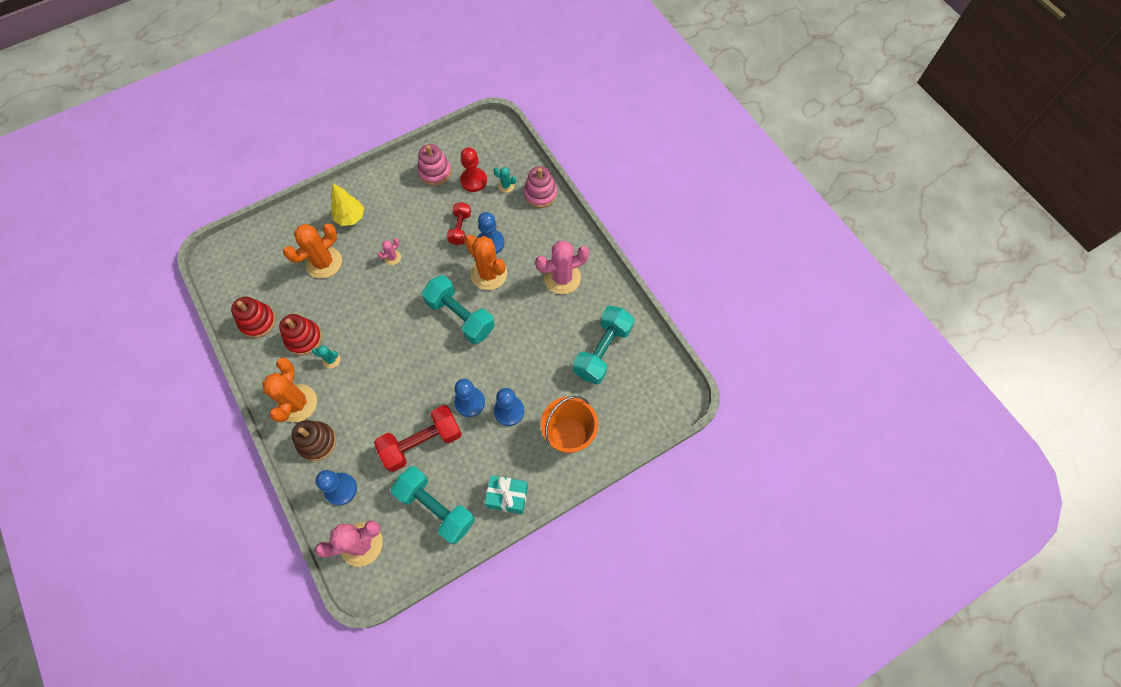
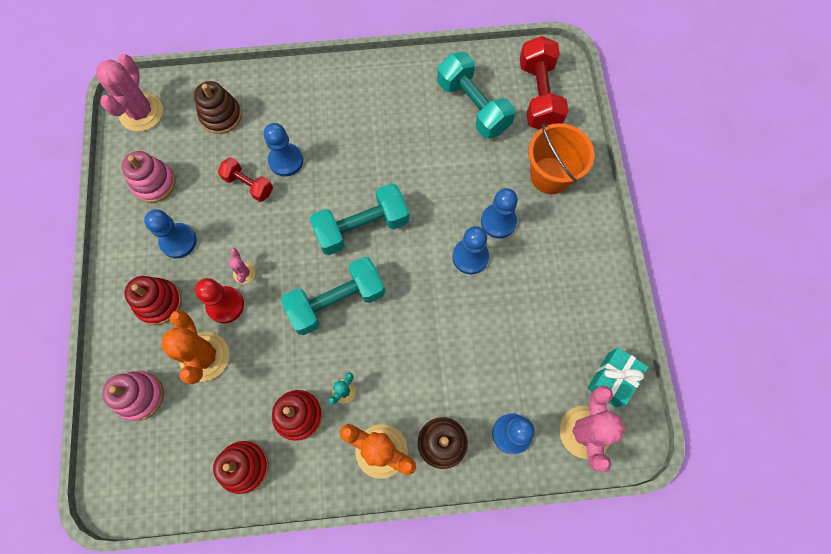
camera: 65 degrees left, 5 degrees up
(350, 218) = (159, 302): yellow tree -> red stacking toy
(398, 207) = (178, 241): none -> blue pawn
(422, 442) = (494, 324): red dumbbell -> red dumbbell (539, 95)
(436, 508) = (575, 337): turquoise dumbbell -> turquoise dumbbell (336, 301)
(473, 180) = (192, 146): red pawn -> red pawn (225, 305)
(488, 274) = (324, 178): orange cactus -> none
(506, 186) = (221, 116): turquoise cactus -> brown stacking toy
(507, 497) = (592, 260): turquoise gift -> turquoise gift (612, 379)
(540, 194) = (253, 86): pink stacking toy -> pink stacking toy (140, 396)
(562, 278) = (370, 108): pink cactus -> pink cactus (141, 112)

